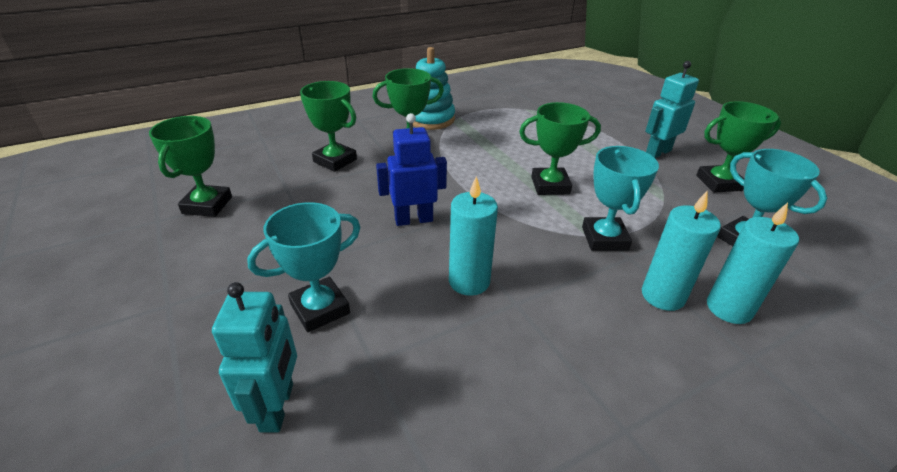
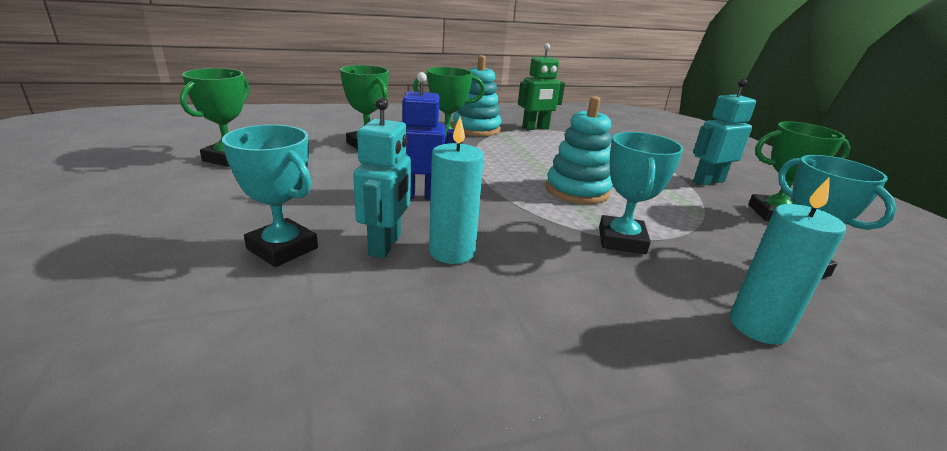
camera: 10 degrees right, 10 degrees down
(278, 407) = (183, 322): turquoise robot -> turquoise robot (385, 245)
(320, 308) = (282, 248): turquoise trophy -> turquoise trophy turned 60 degrees clockwise
(486, 108) = (535, 128): none -> green robot
(550, 185) = (577, 190): green trophy -> turquoise stacking toy
(662, 296) = (675, 300): turquoise candle -> none

